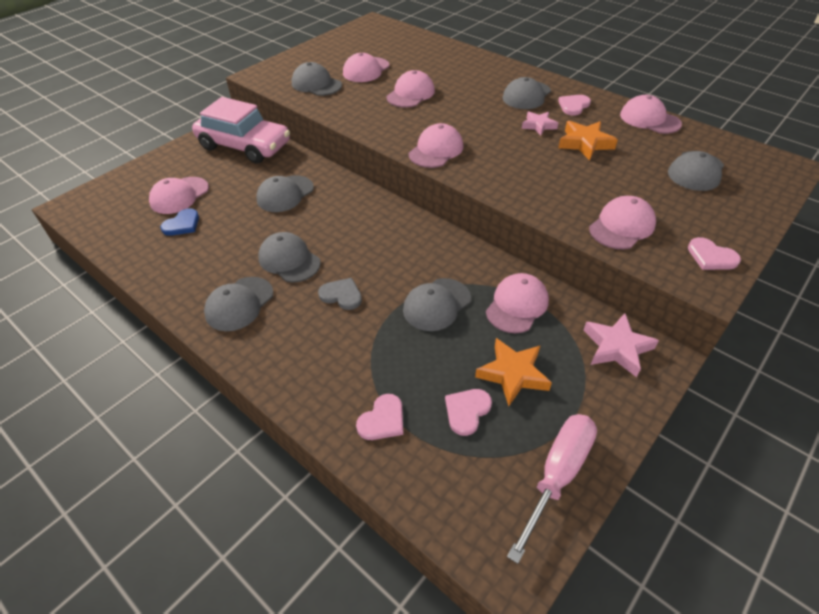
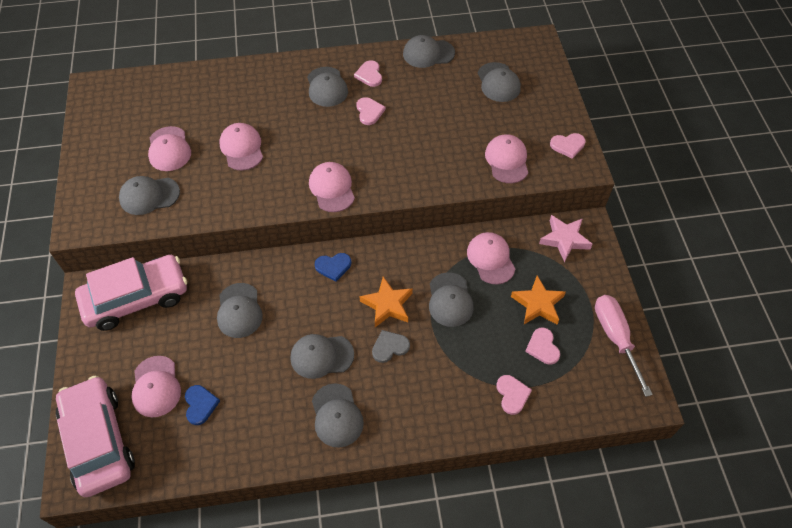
camera: 50 degrees left, 10 degrees up
(112, 197) = (98, 441): none -> pink car
(382, 215) = (333, 266): none -> blue heart
(538, 125) = (369, 112): pink star -> pink heart
(585, 143) = (415, 106): orange star -> orange star (387, 305)
(649, 119) = (428, 53): pink cap -> grey cap

